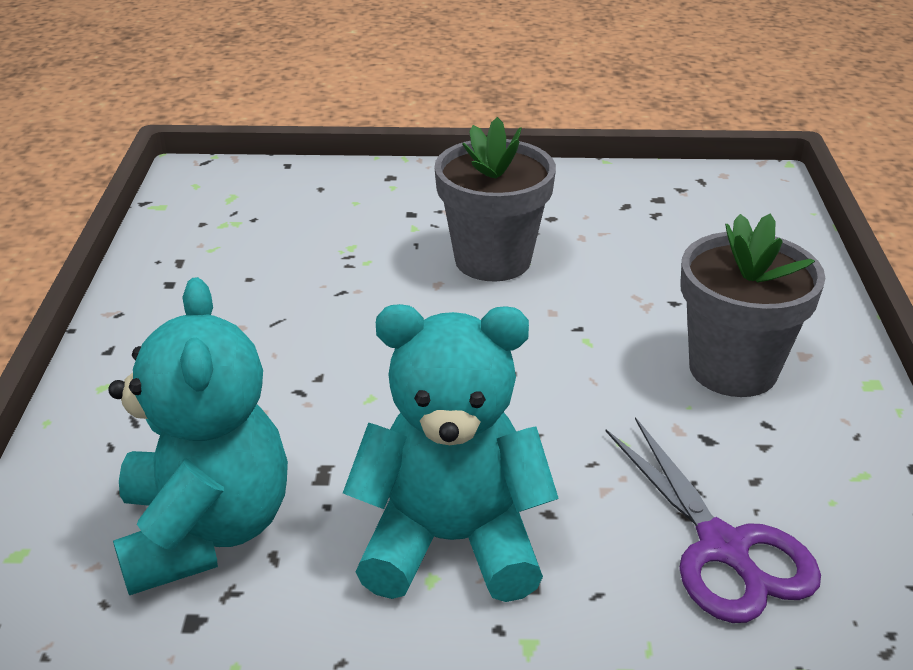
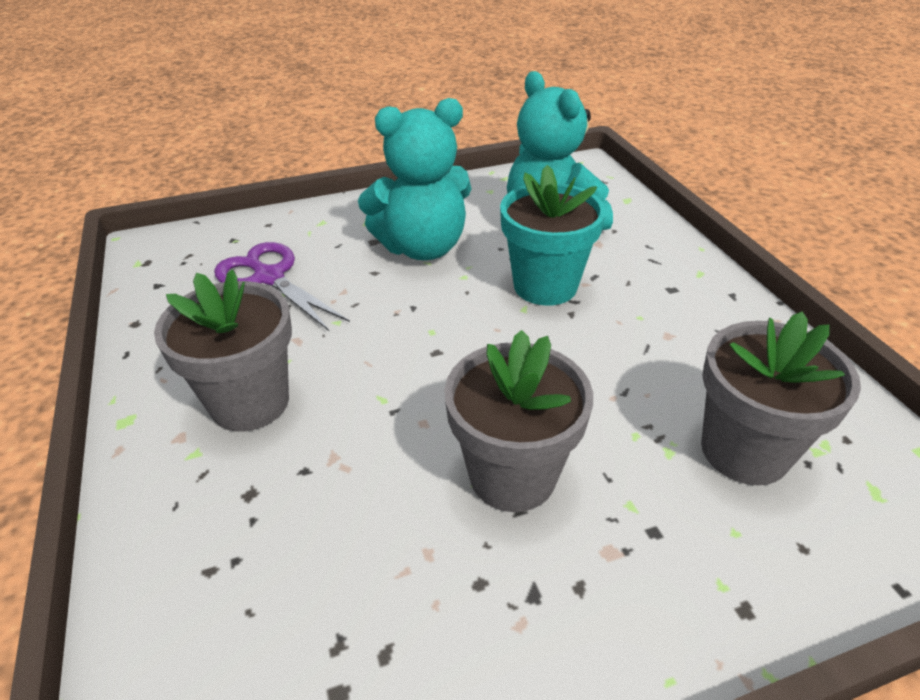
camera: 160 degrees right, 5 degrees up
(292, 233) = (744, 451): none -> grey flower pot
(318, 420) = (545, 286): none -> turquoise flower pot

